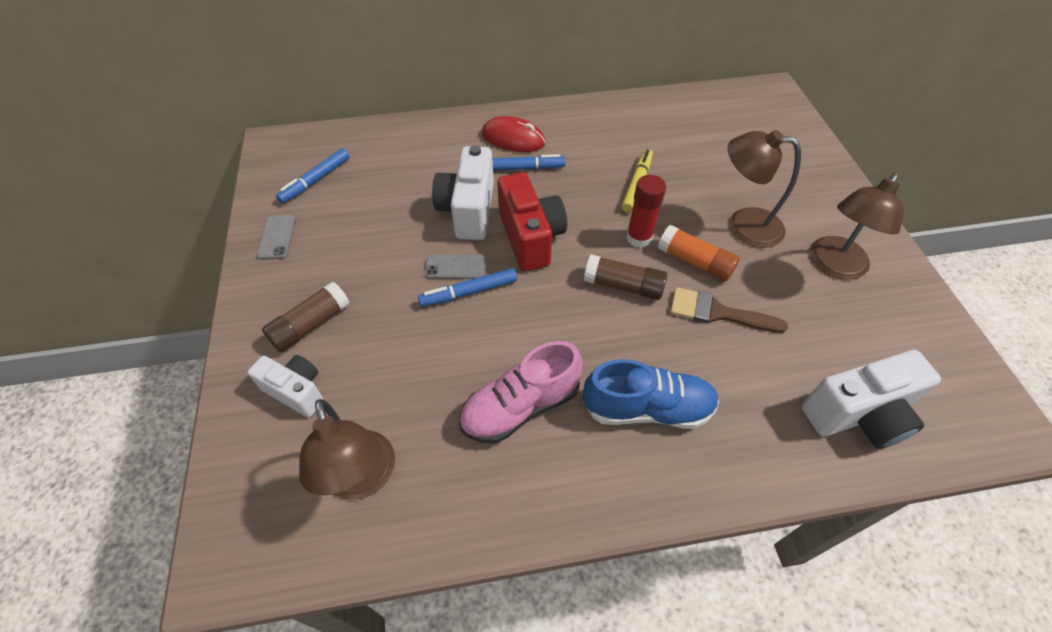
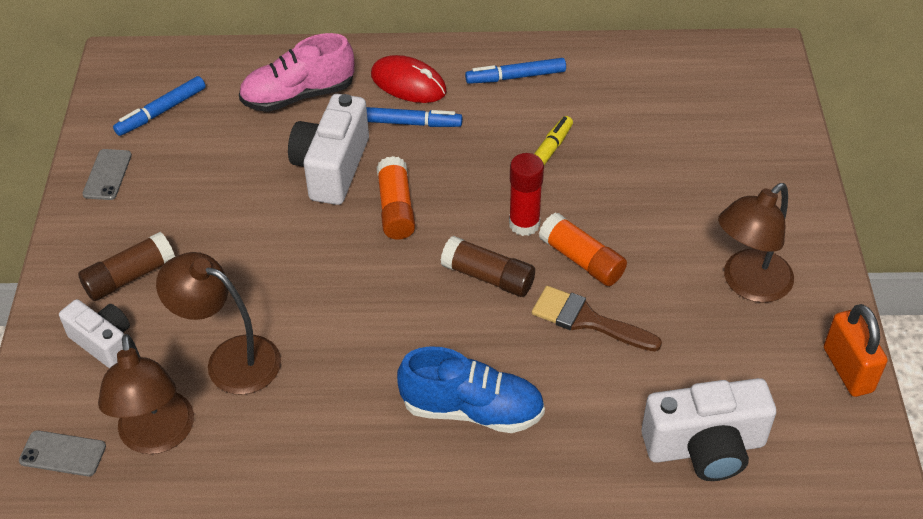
camera: 10 degrees right, 5 degrees down
(455, 267) = (301, 232): grey phone -> grey phone (63, 453)
(469, 292) = (309, 262): blue marker -> blue marker (515, 77)
(520, 407) = (336, 390): pink shoe -> pink shoe (298, 95)
(530, 237) = (396, 208): red camera -> orange glue stick
(743, 225) = (657, 223): brown lamp -> brown lamp (230, 359)
(942, 327) = (847, 370): none -> orange padlock

